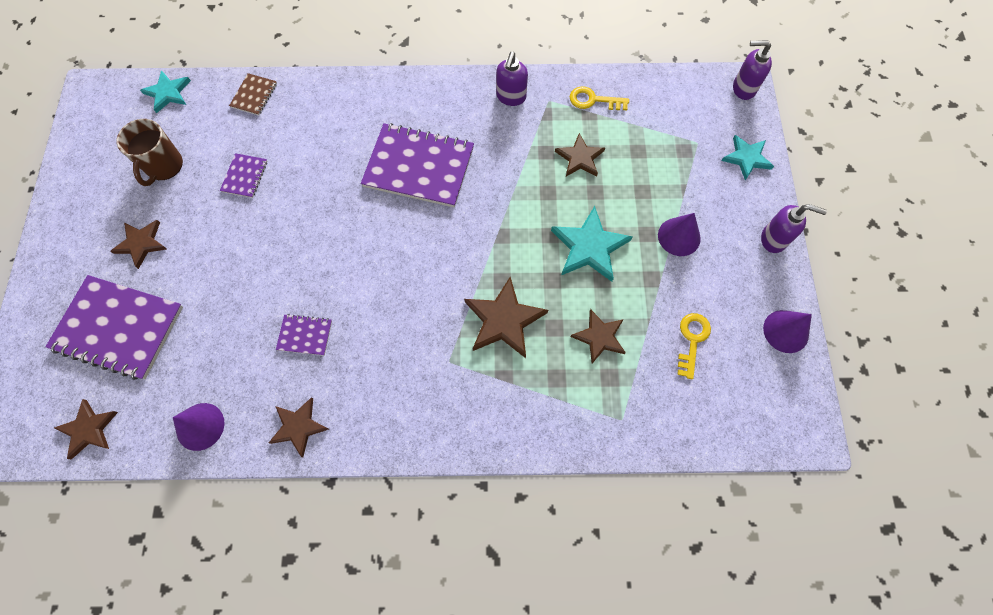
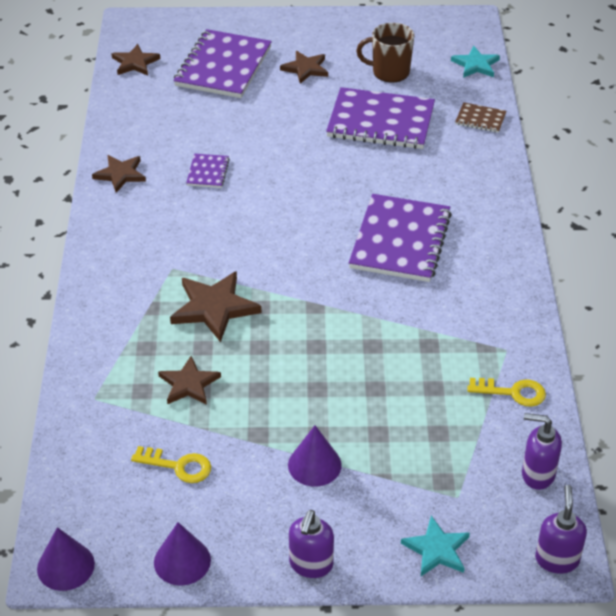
camera: 90 degrees right, 25 degrees down
(200, 426) = (129, 119): purple cone -> purple cone (65, 566)
(245, 176) = (380, 121): purple notebook -> purple notebook, size x2.18
(511, 97) = (506, 315): purple soap dispenser -> purple soap dispenser (537, 474)
(580, 158) = (423, 376): brown star -> none
(589, 247) = (300, 380): turquoise star -> none
(594, 100) = (512, 392): yellow key -> yellow key turned 90 degrees clockwise

